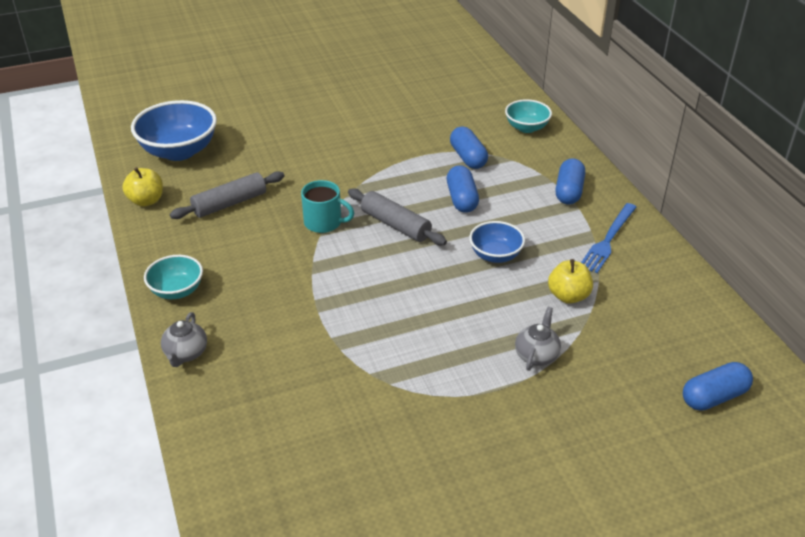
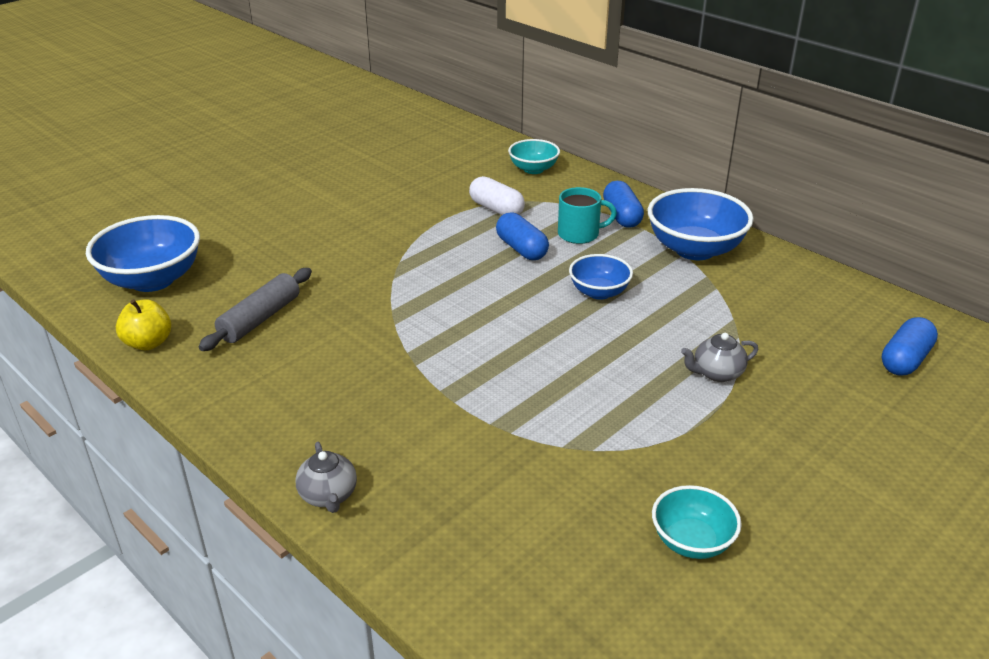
camera: 25 degrees left, 5 degrees down
(177, 291) = (264, 430): turquoise bowl -> turquoise bowl (692, 541)
(324, 222) = (389, 309): turquoise mug -> turquoise mug (580, 234)
(395, 225) = (471, 291): grey rolling pin -> none
(468, 157) = (496, 209): blue capsule -> white capsule
(536, 355) = (716, 373): grey teapot -> grey teapot turned 105 degrees counterclockwise
(568, 296) = (700, 310): yellow apple -> none
(608, 240) = (694, 249): blue fork -> blue bowl

